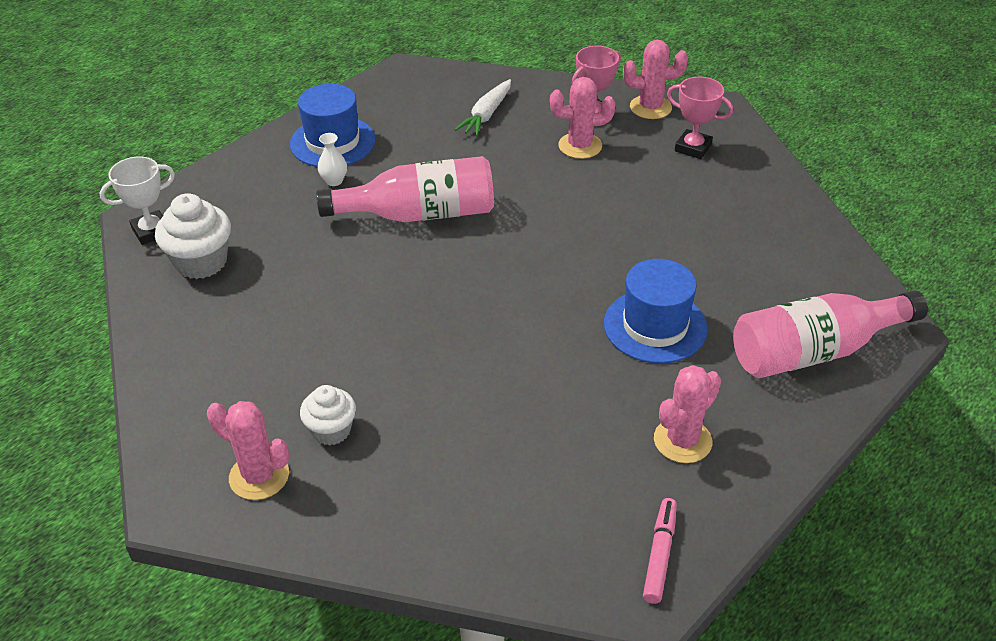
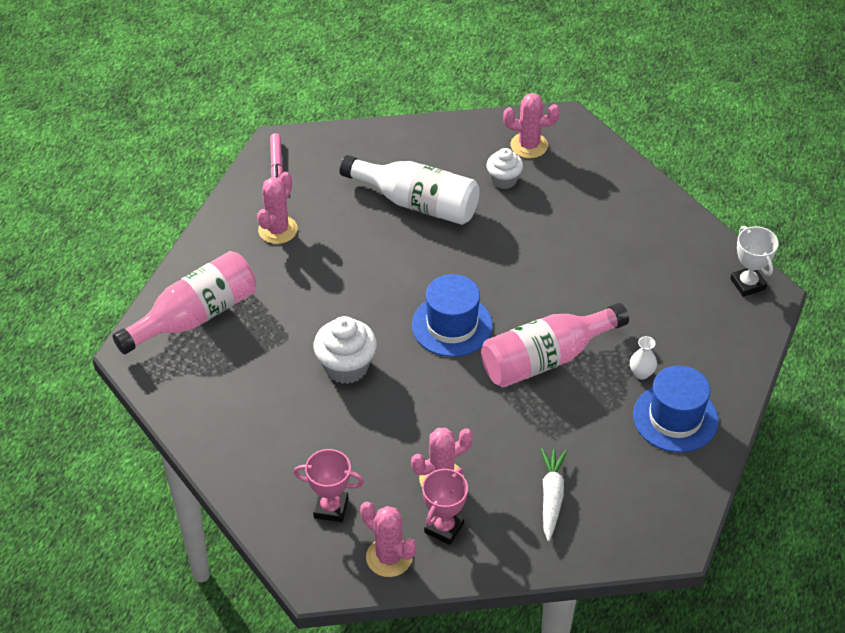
camera: 160 degrees right, 5 degrees up
(151, 231) = (748, 284): white trophy -> white trophy turned 60 degrees counterclockwise
(201, 262) = (685, 269): white cupcake -> white cupcake (346, 367)
(470, 429) = (416, 203): none -> white bottle
(650, 107) = (389, 557): pink cactus -> pink cactus turned 60 degrees clockwise
(655, 326) = (317, 306): blue hat -> blue hat (452, 325)

